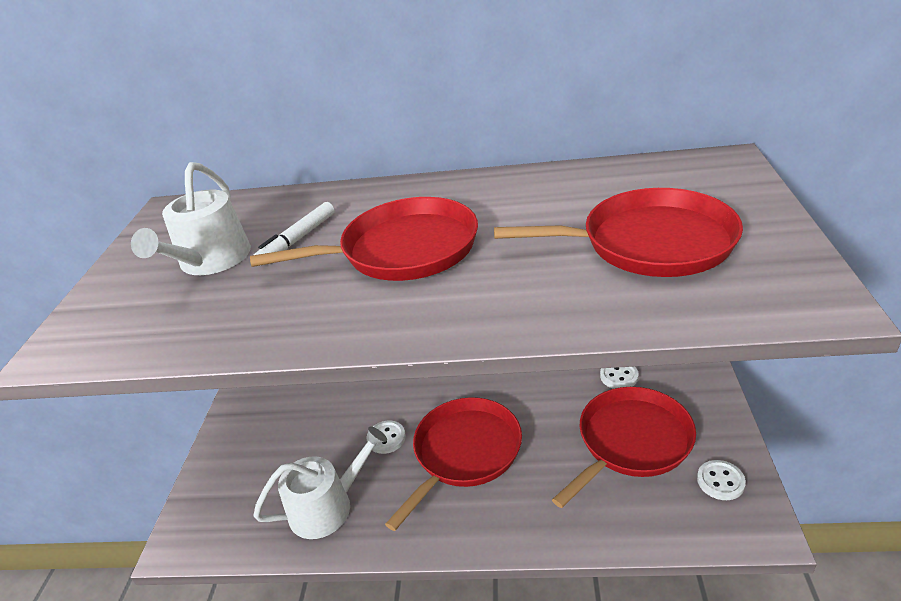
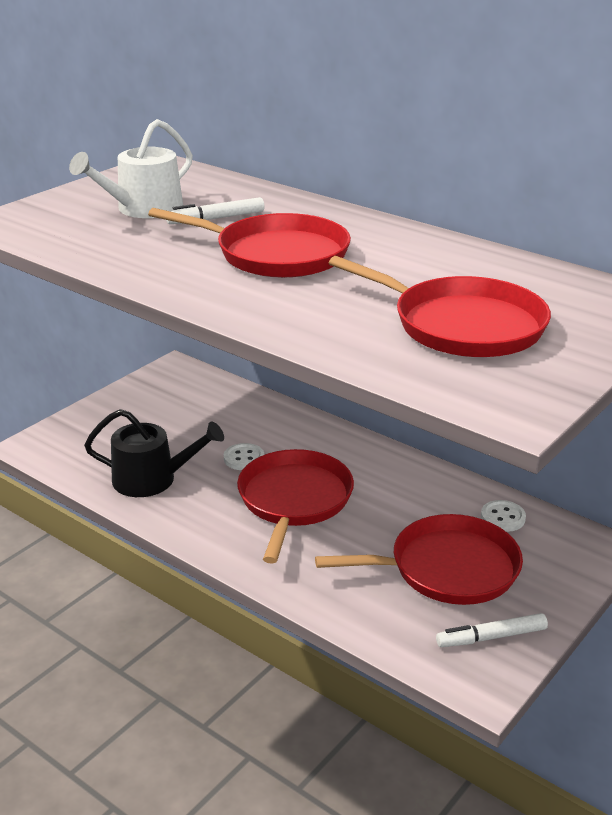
camera: 30 degrees right, 5 degrees down
(328, 506) = (152, 479): white watering can -> black watering can
(464, 453) = (294, 500): red pan -> red pan turned 60 degrees counterclockwise
(720, 481) = (491, 637): white button -> white marker

